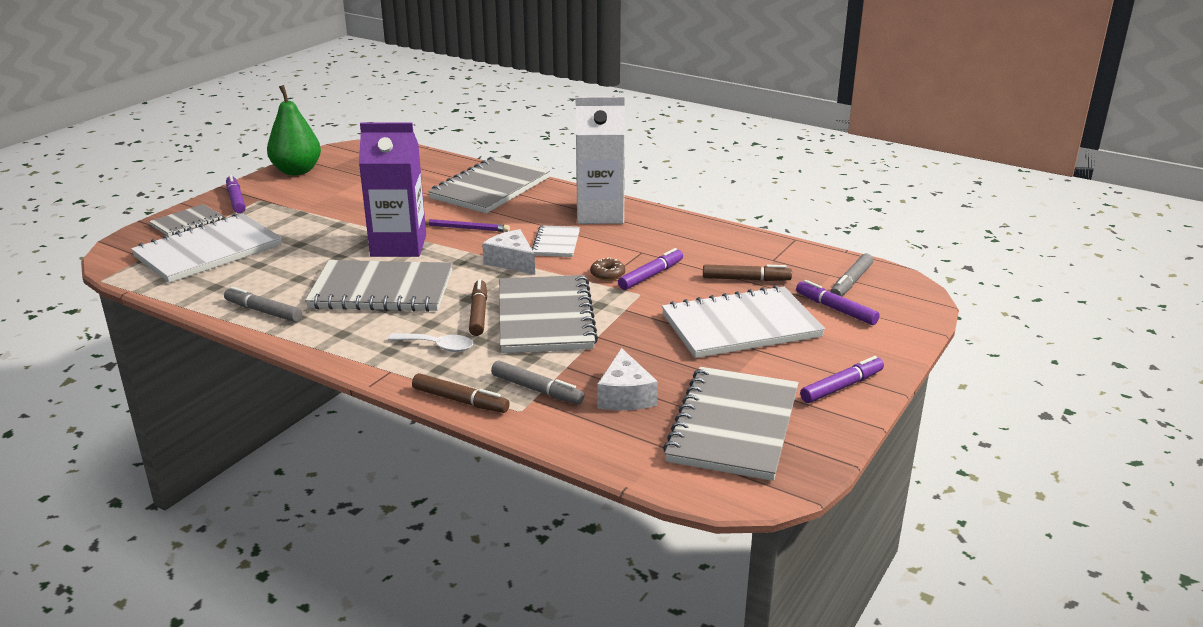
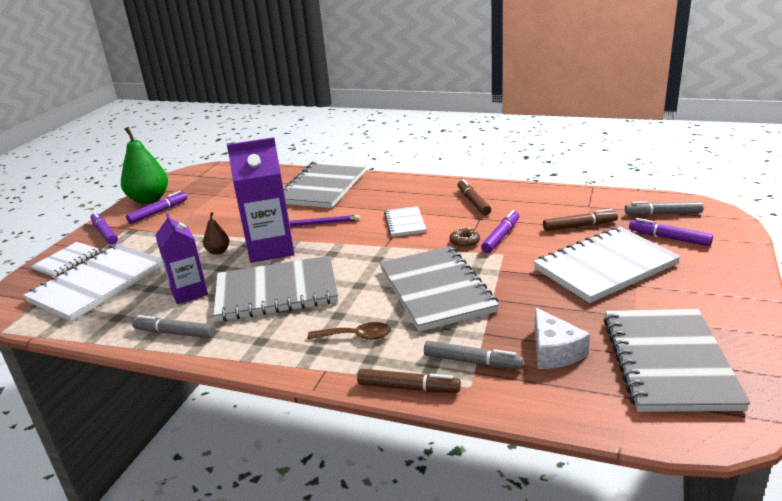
camera: 10 degrees left, 0 degrees up
(186, 222) = (66, 260): grey notebook -> white notebook
(295, 275) = (189, 292): none -> purple carton
(343, 239) = (218, 251): none -> brown pear
(437, 346) = (356, 336): white spoon -> brown spoon
(478, 313) = (375, 297): brown marker -> brown marker (473, 202)
(511, 262) = (377, 245): white cheese -> none
(600, 214) = (425, 193): white carton -> none
(841, 387) = (728, 305): purple marker -> purple marker (158, 212)
(851, 282) = (663, 214): grey marker -> grey marker turned 75 degrees clockwise

